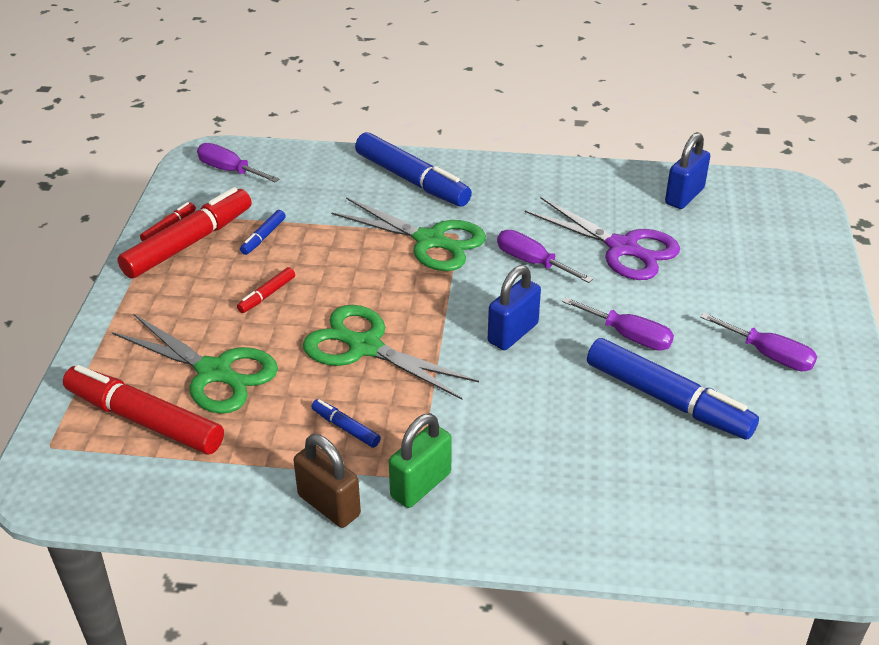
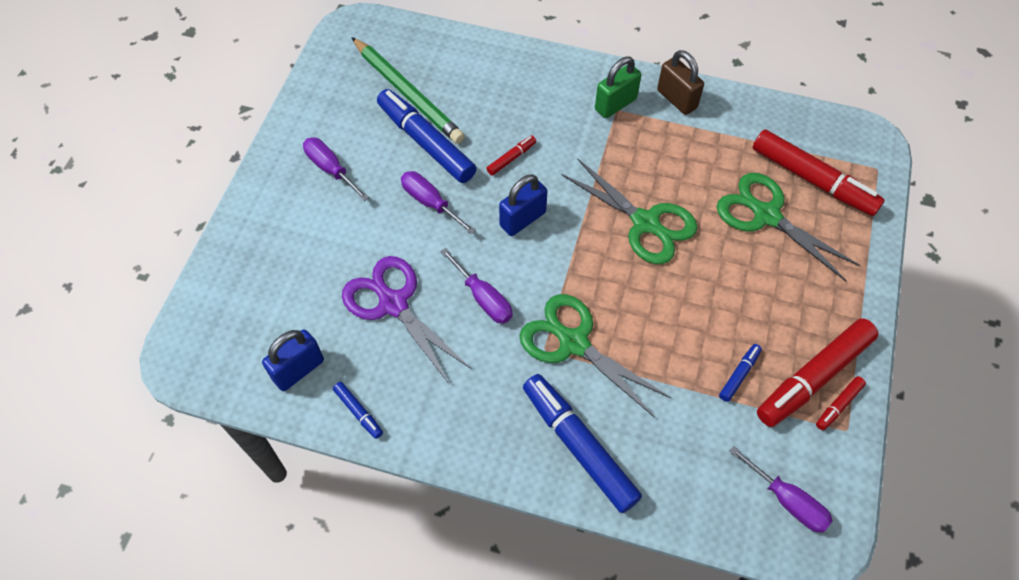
camera: 170 degrees left, 20 degrees up
(267, 295) = (730, 294): red marker -> red marker (511, 158)
(345, 428) = (664, 153): blue marker -> blue marker (358, 412)
(727, 459) = (408, 93): none -> green pencil

